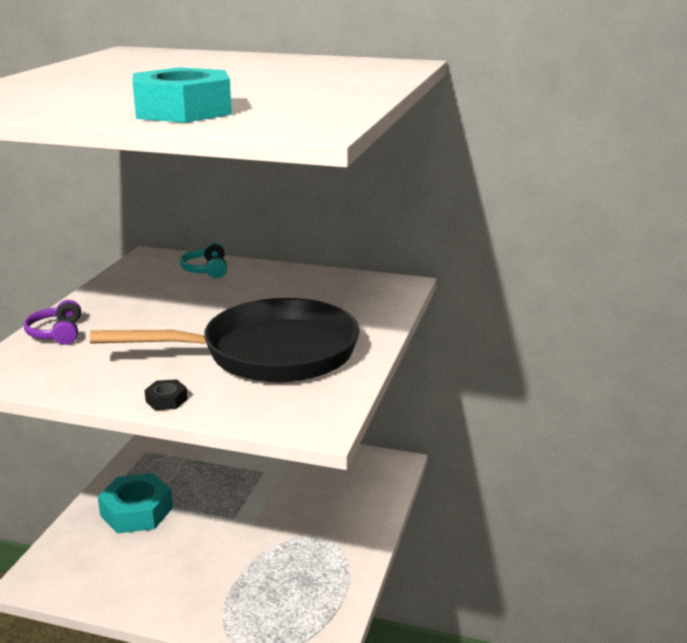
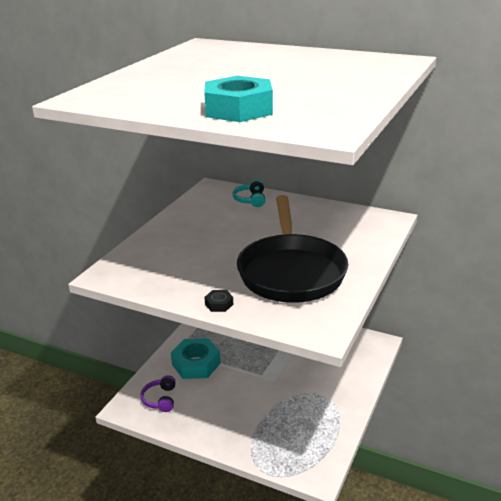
camera: 10 degrees right, 5 degrees up
(57, 333) = (147, 246): purple headphones -> purple headphones (160, 399)
(268, 353) = (291, 271): black pan -> black pan turned 90 degrees clockwise

